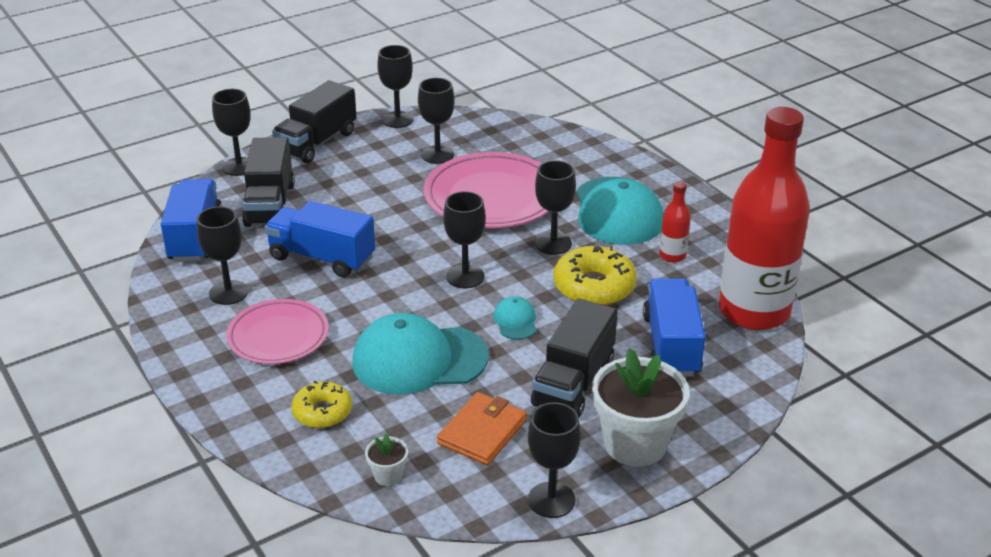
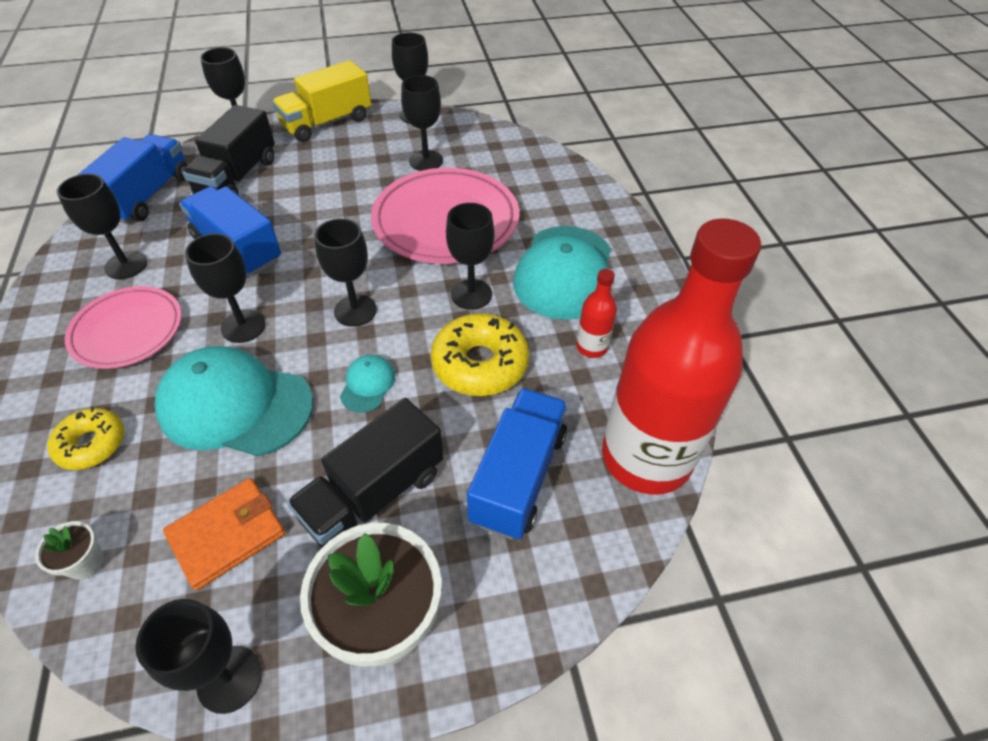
camera: 20 degrees right, 15 degrees up
(317, 143) = (327, 123): black truck -> yellow truck
(378, 309) = (243, 326): none -> black goblet

